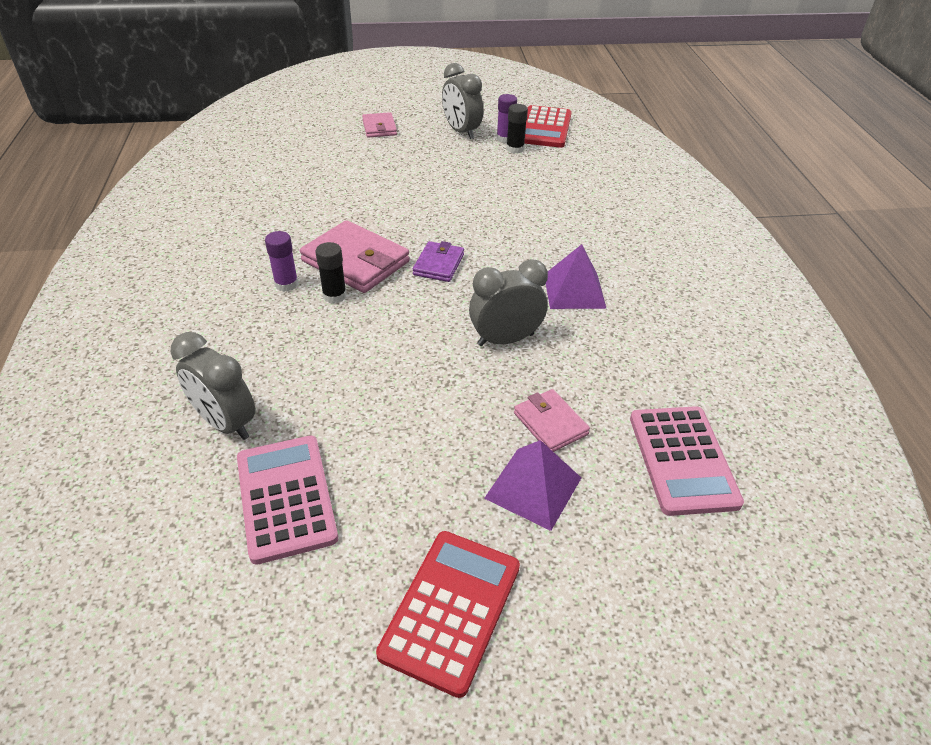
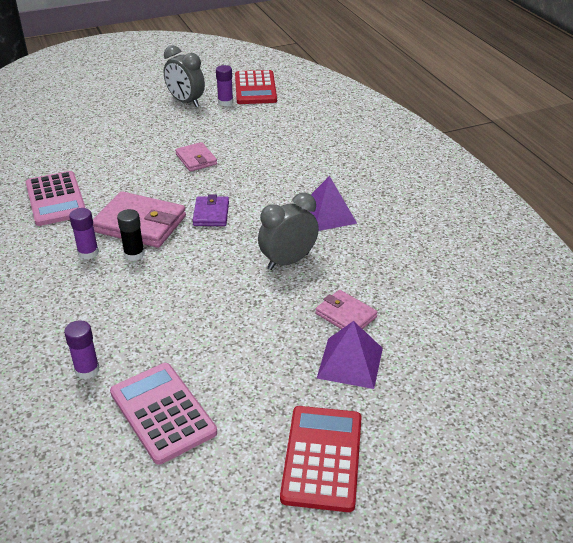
camera: 15 degrees left, 5 degrees down
(226, 423) = (87, 370): grey clock -> purple glue stick
(379, 128) = (112, 109): pink wallet -> pink wallet (196, 159)
(515, 149) = (237, 110): black glue stick -> none
(683, 460) = (450, 320): pink calculator -> pink calculator (56, 199)

